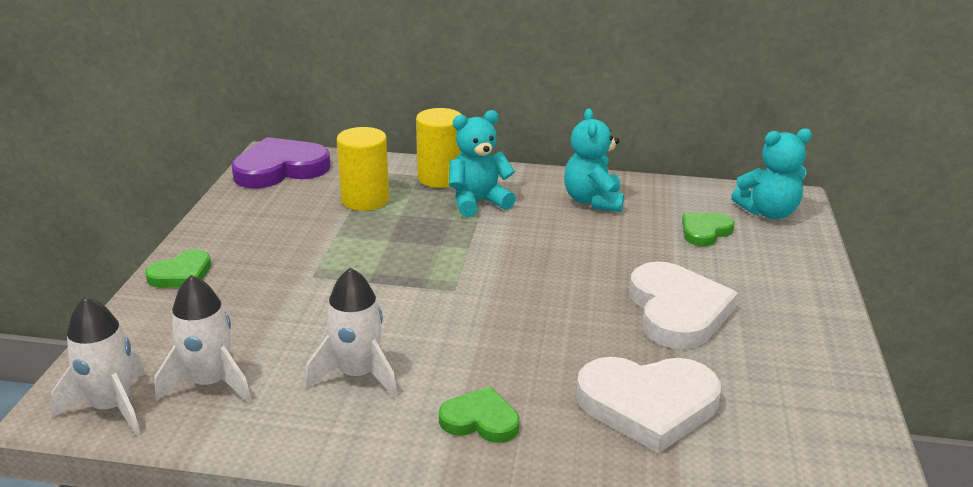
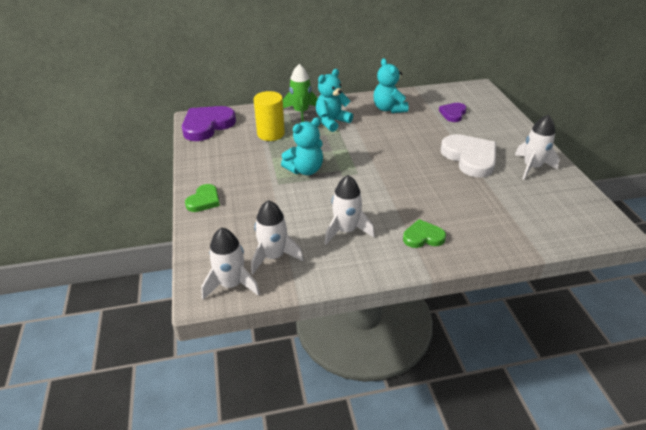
camera: 20 degrees left, 10 degrees up
(440, 178) = (301, 112): yellow cylinder -> green rocket
(648, 405) = (491, 208): white heart -> none
(705, 232) = (453, 114): green heart -> purple heart
(768, 212) = (474, 97): turquoise teddy bear -> turquoise teddy bear (305, 170)
(788, 354) = (532, 167): none -> white rocket

